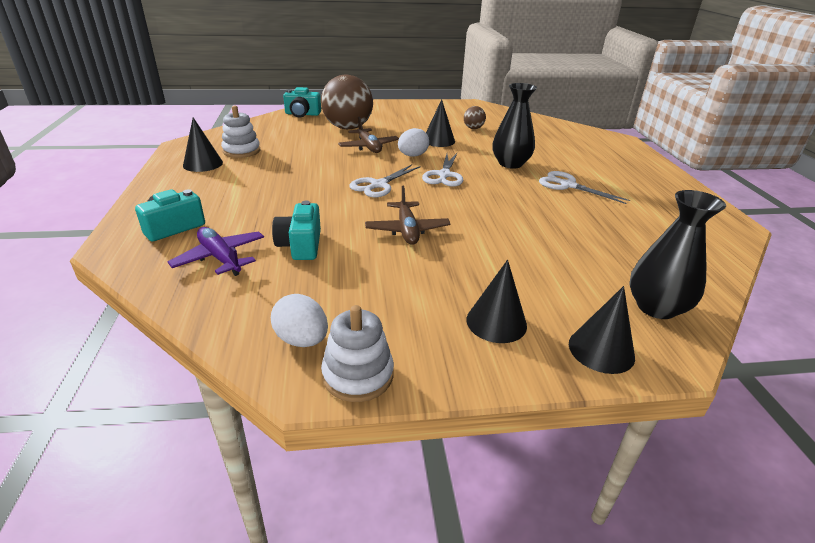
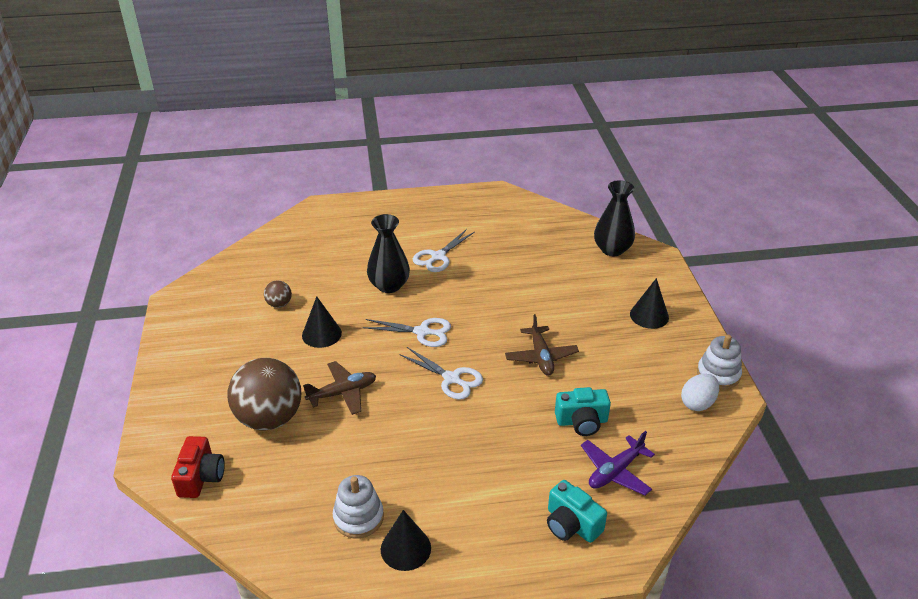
camera: 90 degrees left, 5 degrees up
(302, 114) = (201, 477): turquoise camera -> red camera
(407, 230) = (541, 357): brown plane -> brown plane turned 90 degrees clockwise
(412, 156) = (370, 355): white egg -> none
(601, 350) = (660, 278): black cone -> none

